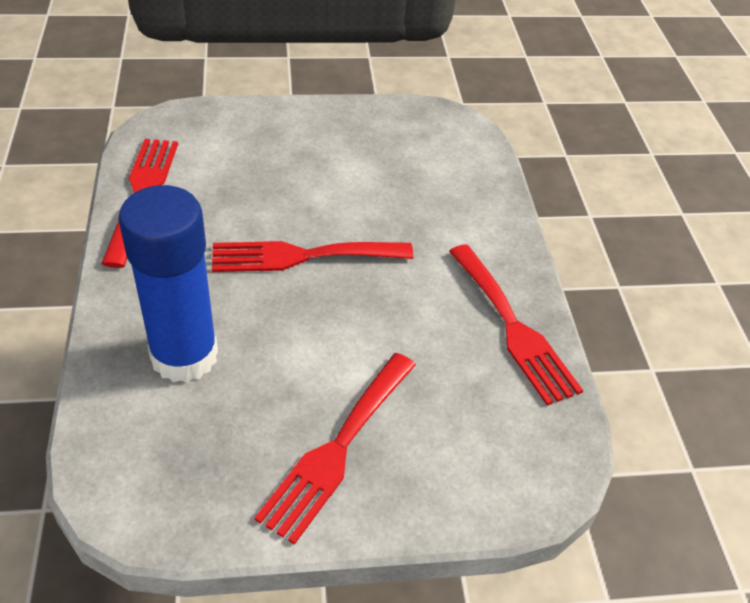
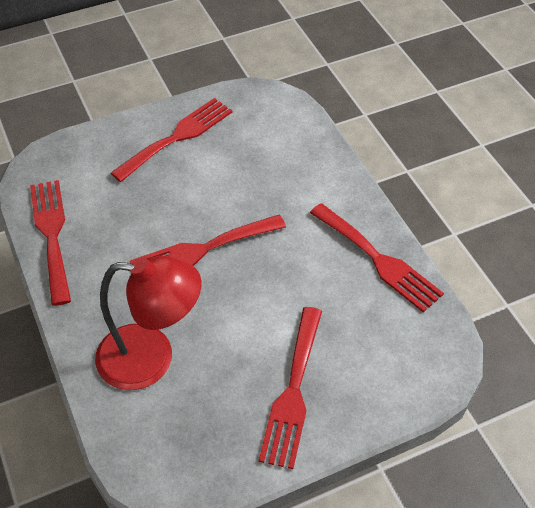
camera: 15 degrees left, 5 degrees up
(184, 356) = (151, 358): blue glue stick -> red lamp
(331, 134) = (177, 137): none -> red fork

